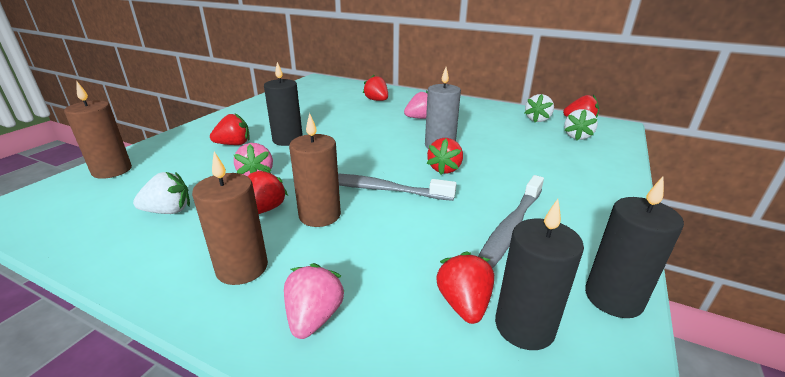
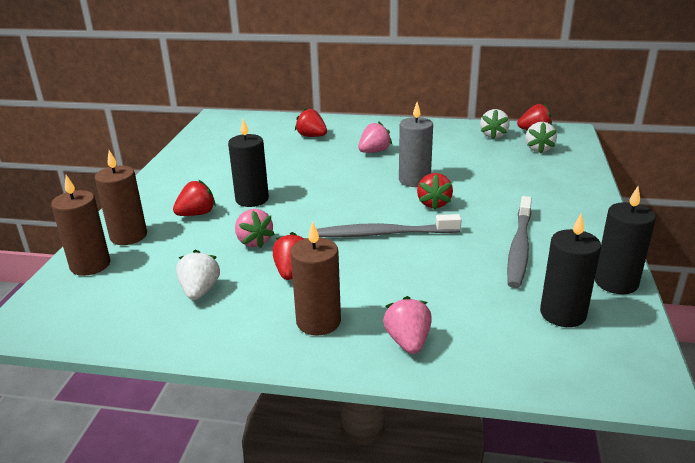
camera: 15 degrees left, 0 degrees up
(168, 211) = (200, 291): white strawberry -> white strawberry turned 60 degrees counterclockwise
(320, 215) = (349, 267): brown candle -> brown candle (128, 236)
(463, 304) = (513, 309): red strawberry -> none

